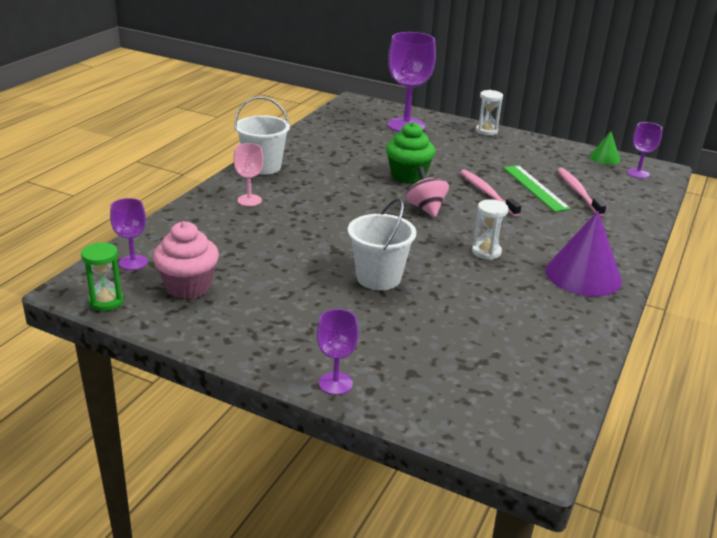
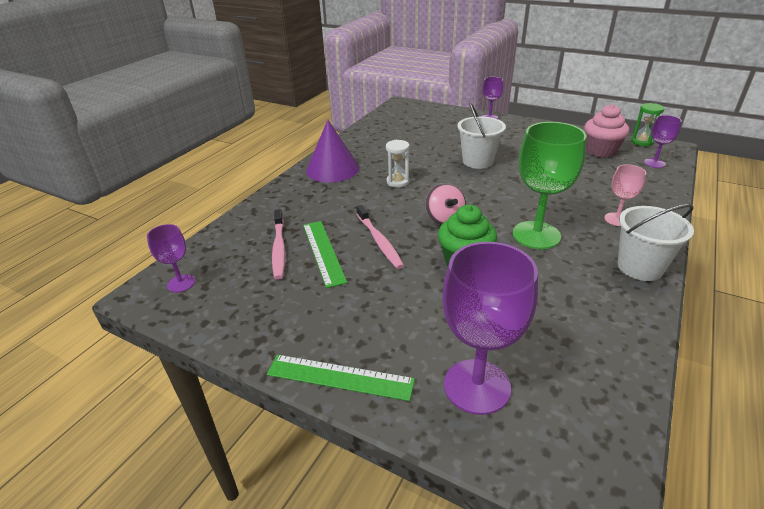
camera: 175 degrees left, 5 degrees up
(337, 191) = (536, 235): none -> green goblet
(486, 131) = (340, 377): white hourglass -> green ruler
(604, 158) = (196, 313): green cone -> none

